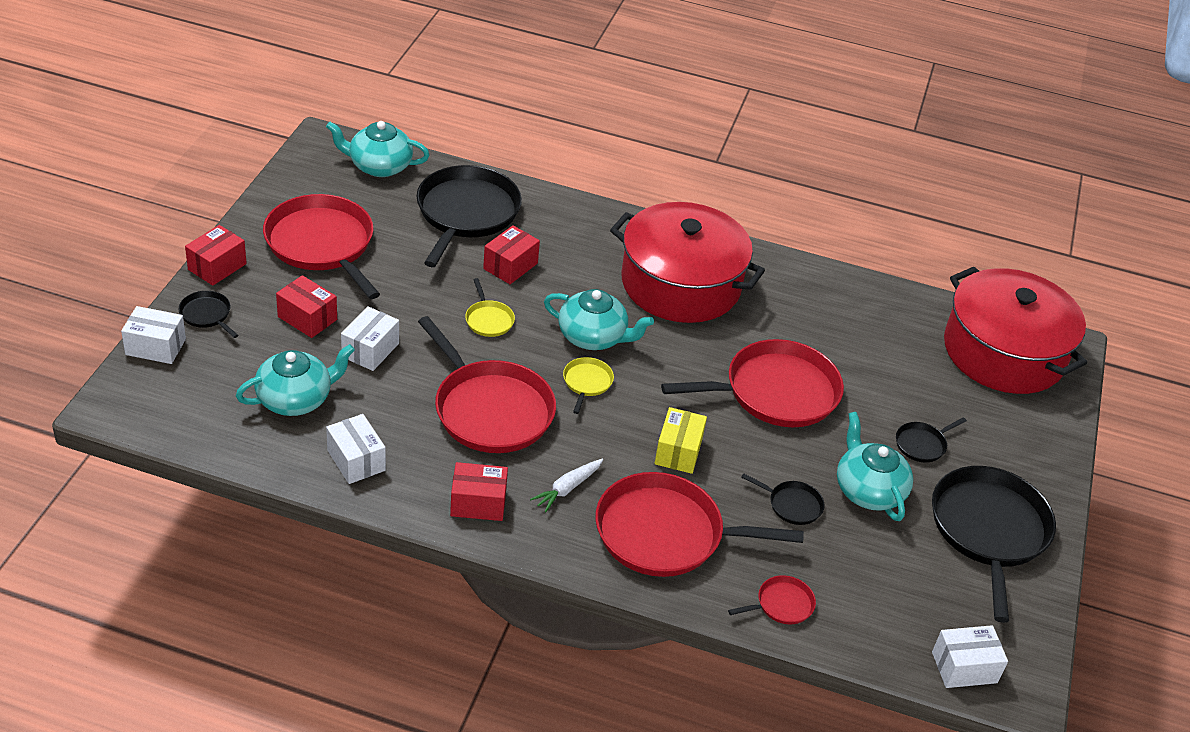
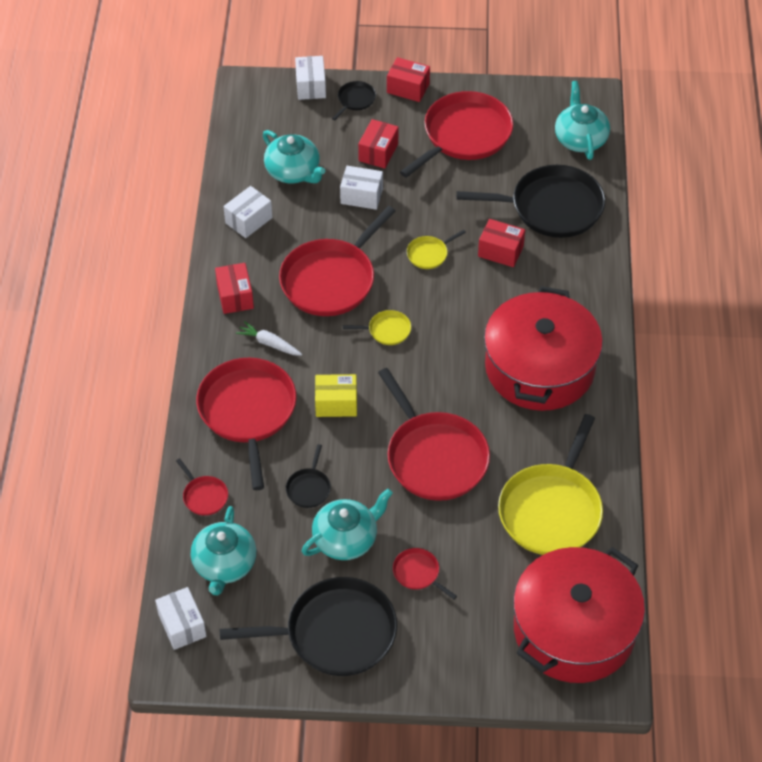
camera: 80 degrees right, 10 degrees up
(593, 337) = (442, 323): turquoise teapot -> turquoise teapot (224, 564)
(862, 327) = (552, 510): none -> yellow pan
(922, 444) = (418, 573): black pan -> red pan

